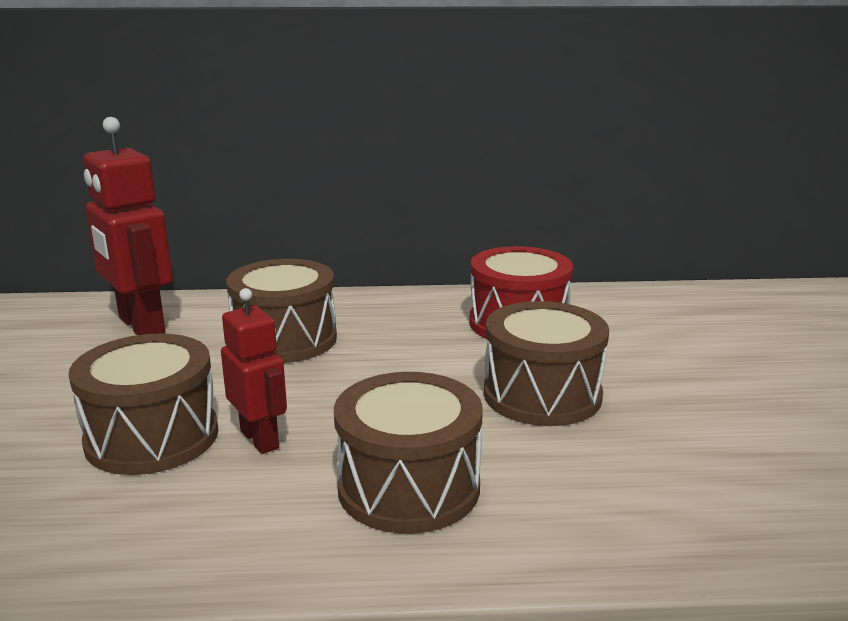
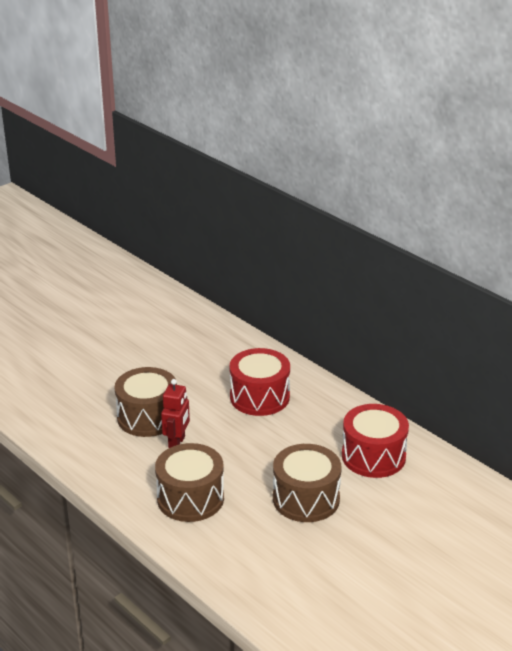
camera: 50 degrees right, 10 degrees up
(140, 326) = (218, 350): red robot -> none
(285, 339) = (259, 397): brown drum -> red drum

